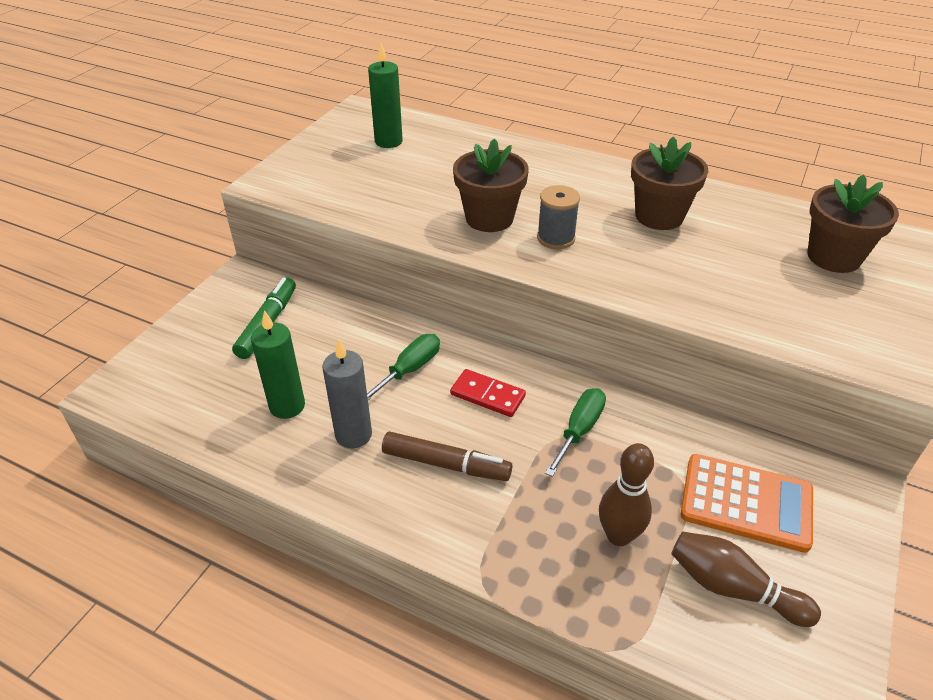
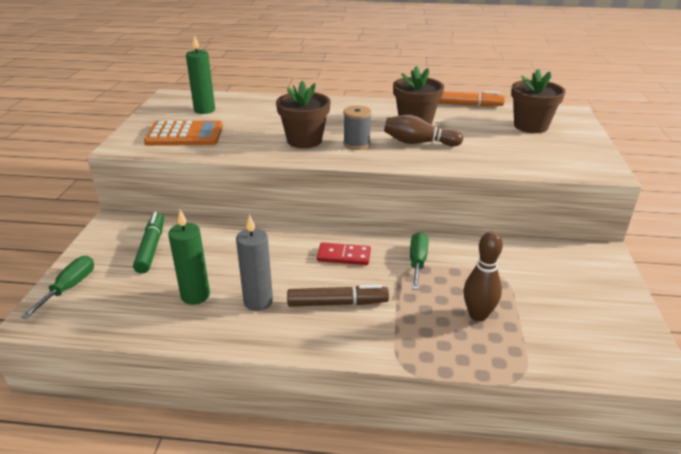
camera: 20 degrees left, 10 degrees down
(409, 370) = (279, 253): green screwdriver -> green screwdriver (69, 287)
(732, 588) = (564, 325): brown bowling pin -> brown bowling pin (418, 143)
(746, 503) = (544, 277): orange calculator -> orange calculator (185, 135)
(755, 197) = (466, 105): none -> orange marker

